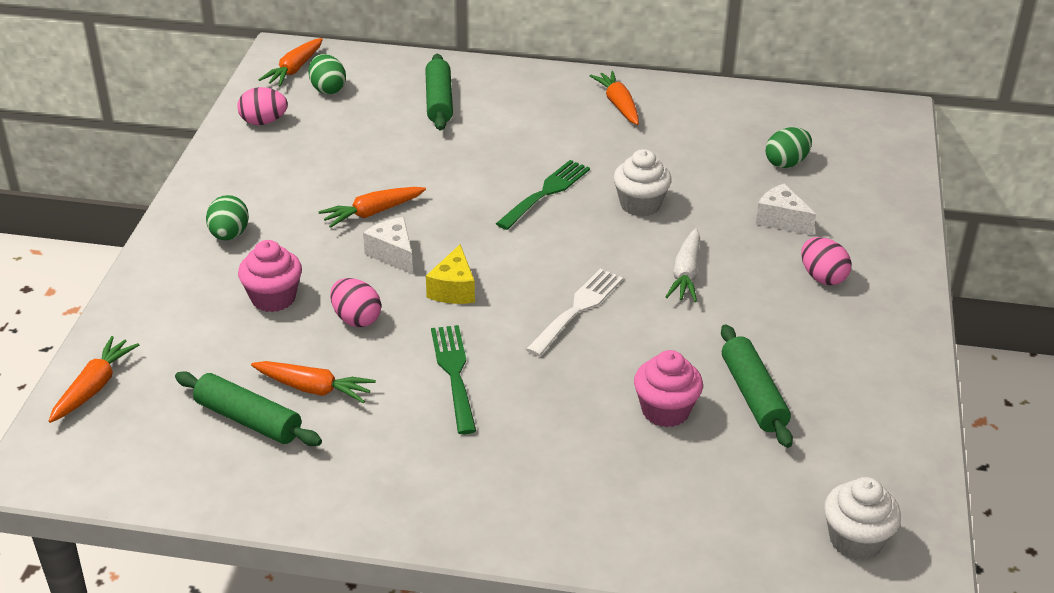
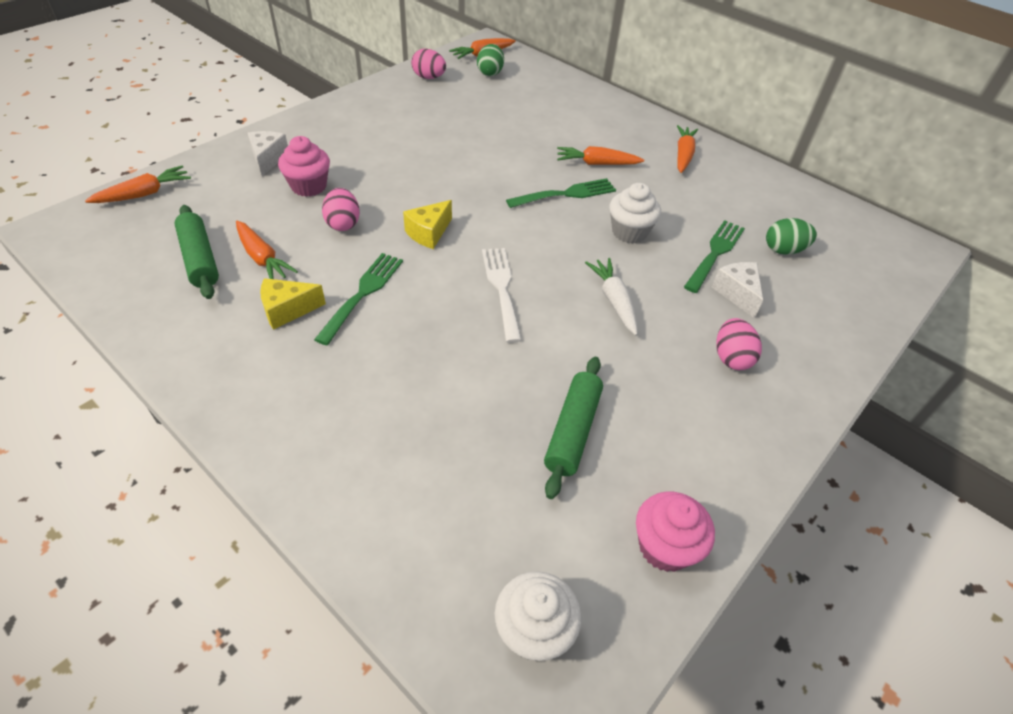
camera: 30 degrees right, 10 degrees up
(229, 235) = (330, 136): green egg -> none
(372, 213) = (432, 159): orange carrot -> orange carrot (596, 163)
(393, 254) = (415, 191): white cheese -> white cheese (268, 159)
(399, 422) = (287, 310): none -> yellow cheese
(439, 101) = (555, 106): green rolling pin -> none
(577, 309) = (501, 288): white fork -> white fork turned 75 degrees counterclockwise
(665, 411) = (486, 405): pink cupcake -> pink cupcake (664, 547)
(686, 274) = (614, 301): white carrot -> white carrot turned 120 degrees clockwise
(732, 191) = (715, 253): none -> green fork

